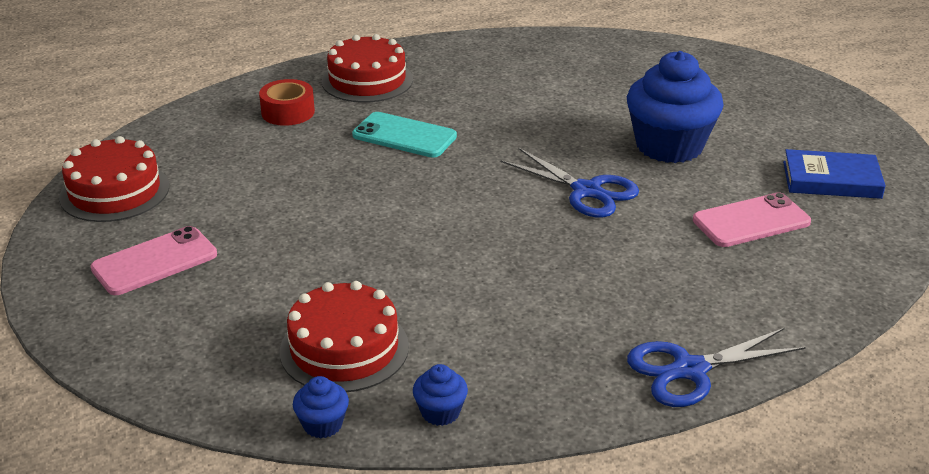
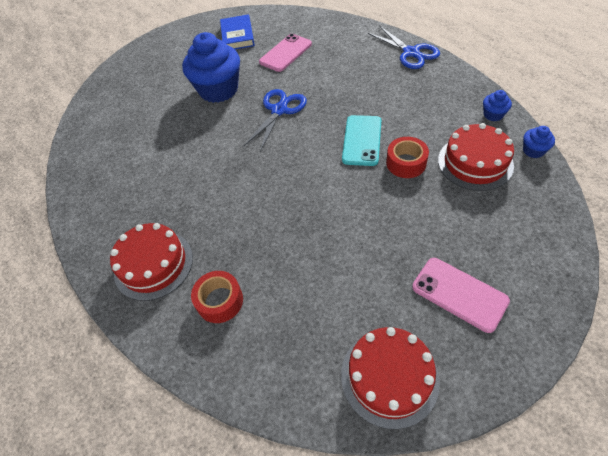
camera: 100 degrees left, 20 degrees up
(392, 280) = (406, 163): none -> red tape
(404, 136) = (239, 211): turquoise phone -> turquoise phone (362, 140)
(751, 221) = (285, 53): pink phone -> pink phone turned 75 degrees clockwise

